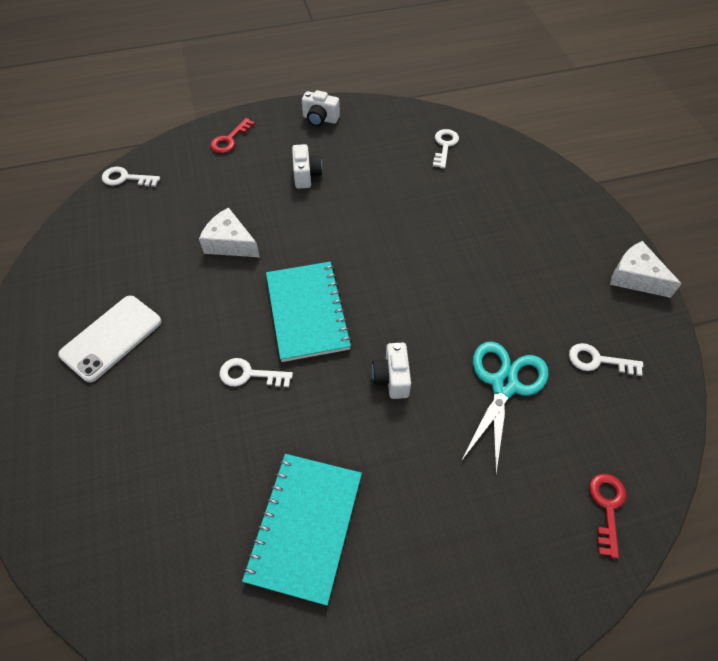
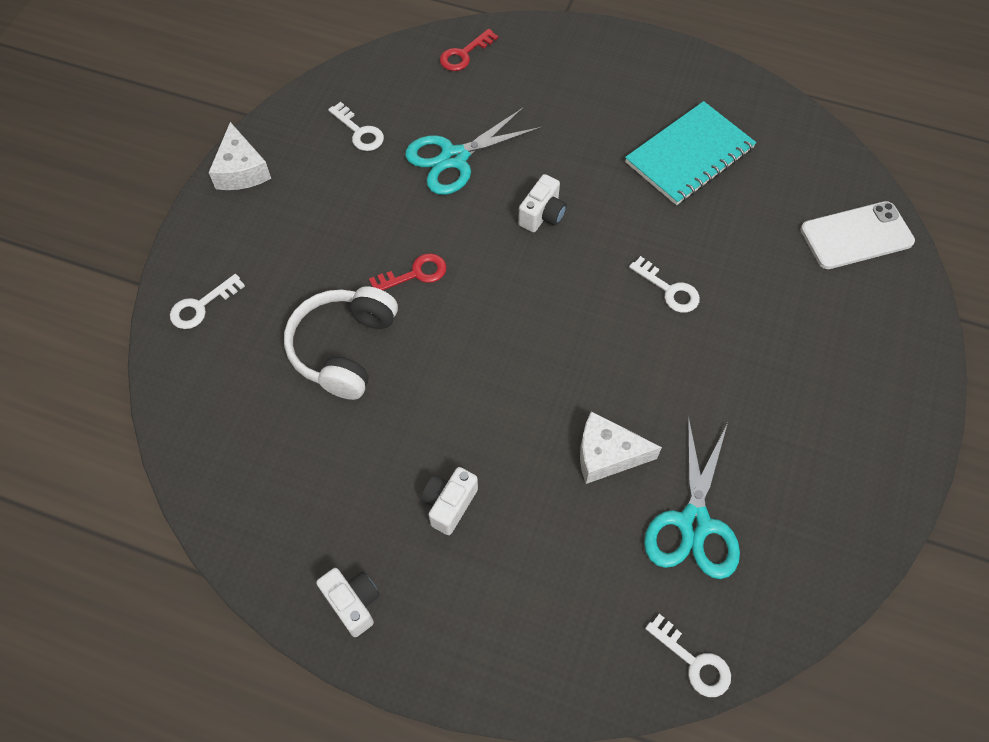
camera: 145 degrees left, 5 degrees up
(111, 338) = (793, 408): white phone -> white phone (856, 236)
(154, 236) = (694, 523): none -> turquoise scissors
(230, 140) = (507, 647): red key -> red key (415, 274)
(230, 243) = (607, 454): white cheese -> white cheese turned 120 degrees clockwise
(307, 312) = (575, 318): turquoise notebook -> none
(439, 212) = (344, 348): none -> white headphones
(444, 146) = (241, 439): white key -> white key (201, 306)

